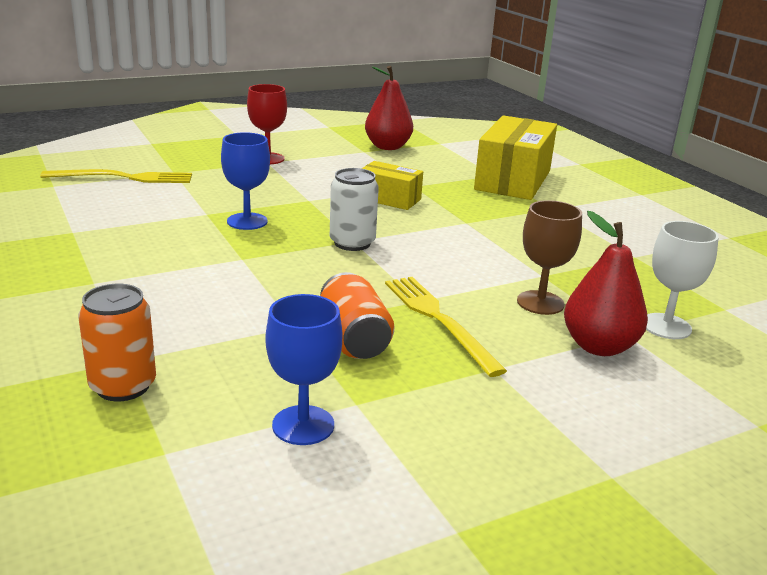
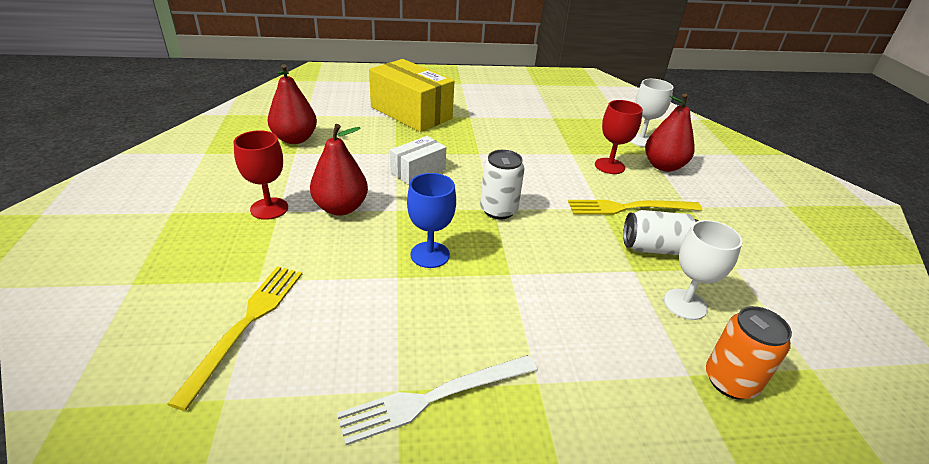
camera: 70 degrees left, 10 degrees up
(67, 244) = (434, 397): none -> white fork
(248, 359) = (685, 304): none -> white goblet
(291, 180) = (341, 208): none -> red pear
(303, 425) = (765, 296): blue goblet -> none
(354, 339) = (655, 248): orange can -> white can
(389, 199) = (418, 171): yellow box -> white box
(540, 303) = (609, 166): brown goblet -> red goblet

